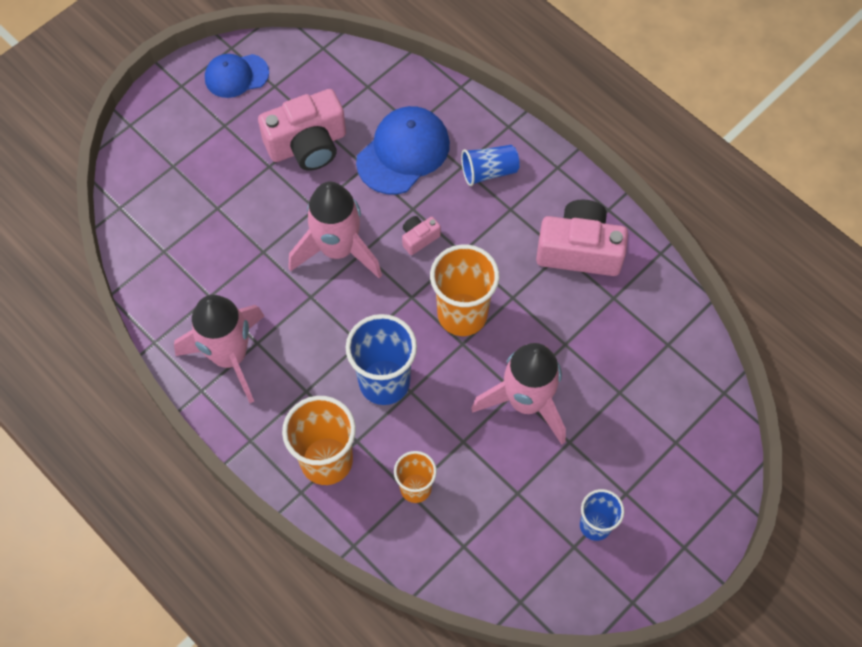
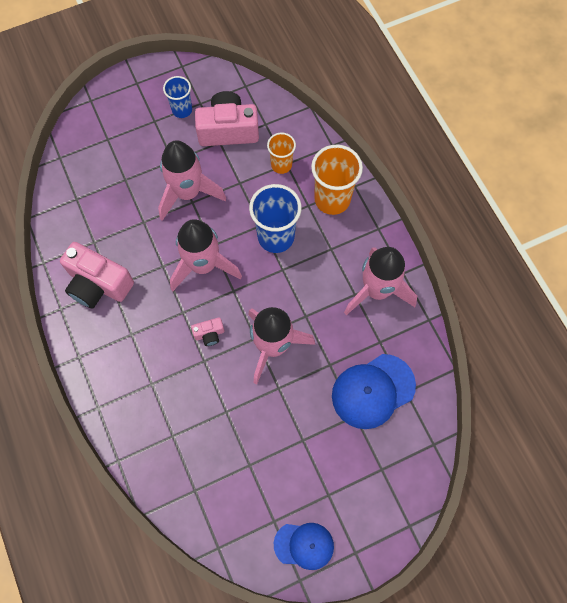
camera: 160 degrees left, 5 degrees up
(307, 145) = (265, 449): pink camera -> pink camera (228, 130)
(403, 152) = (191, 413): blue cap -> blue cap (373, 391)
(462, 314) = (203, 265): orange cup -> pink rocket
(489, 172) = (132, 371): blue cup -> none

